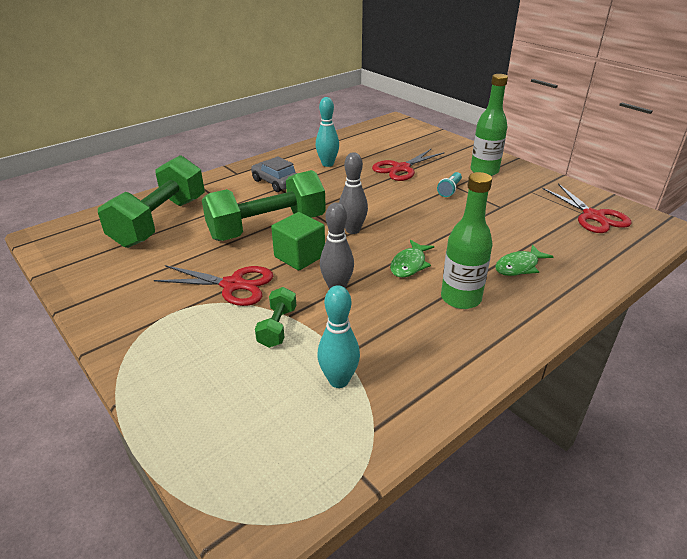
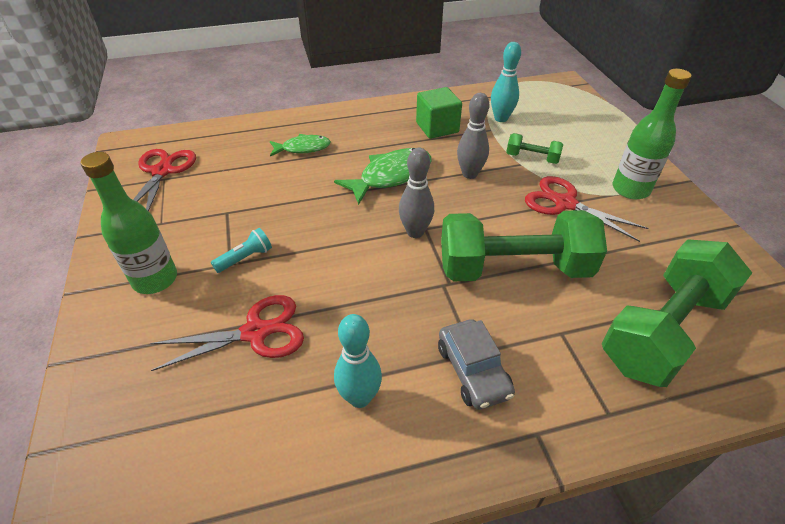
camera: 155 degrees left, 10 degrees up
(277, 327) = (532, 158): green dumbbell -> green dumbbell turned 75 degrees clockwise
(299, 256) = (490, 215): green cube -> green cube (437, 127)
(409, 264) = (391, 176): green fish -> green fish, size x1.59
(461, 298) = (378, 139): green bottle -> green bottle (630, 189)

